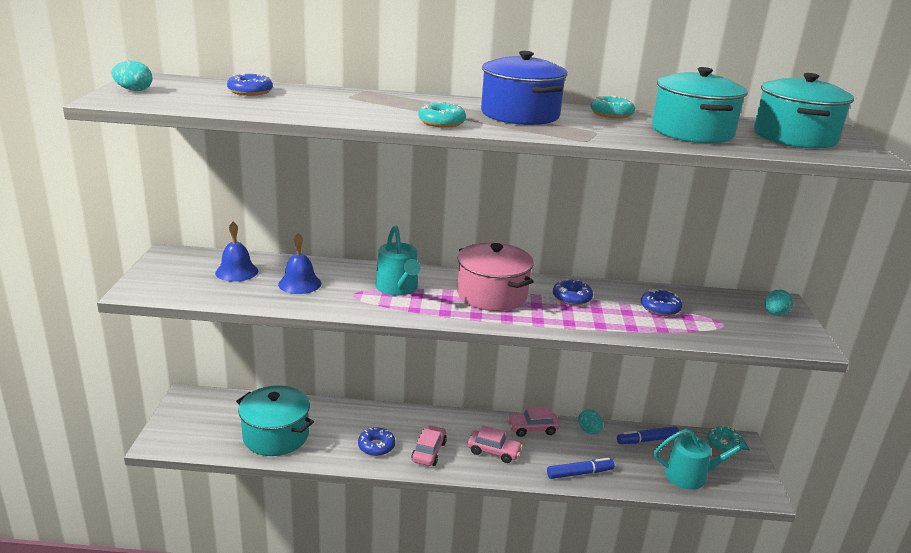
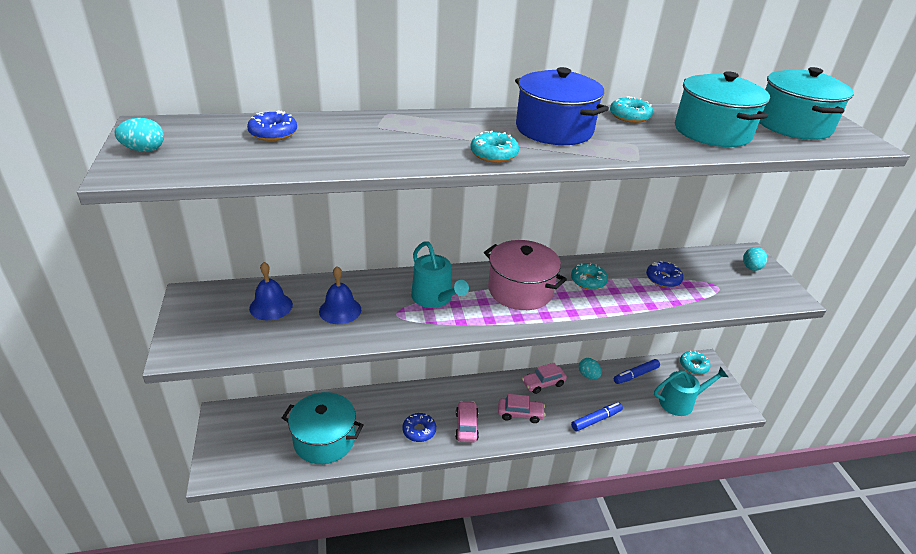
camera: 15 degrees left, 10 degrees up
(572, 298) = (588, 281): blue donut -> turquoise donut

